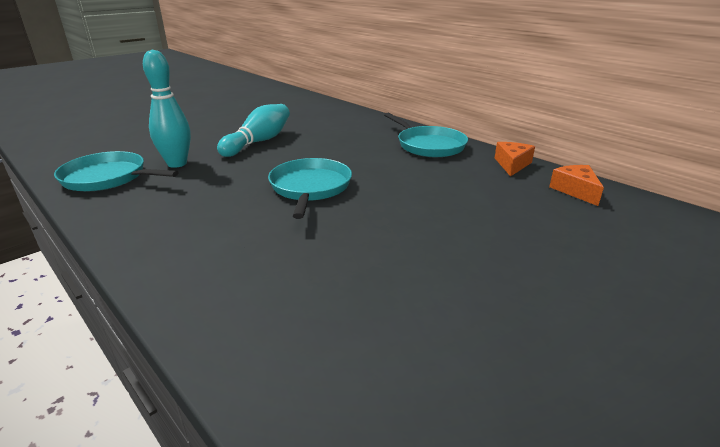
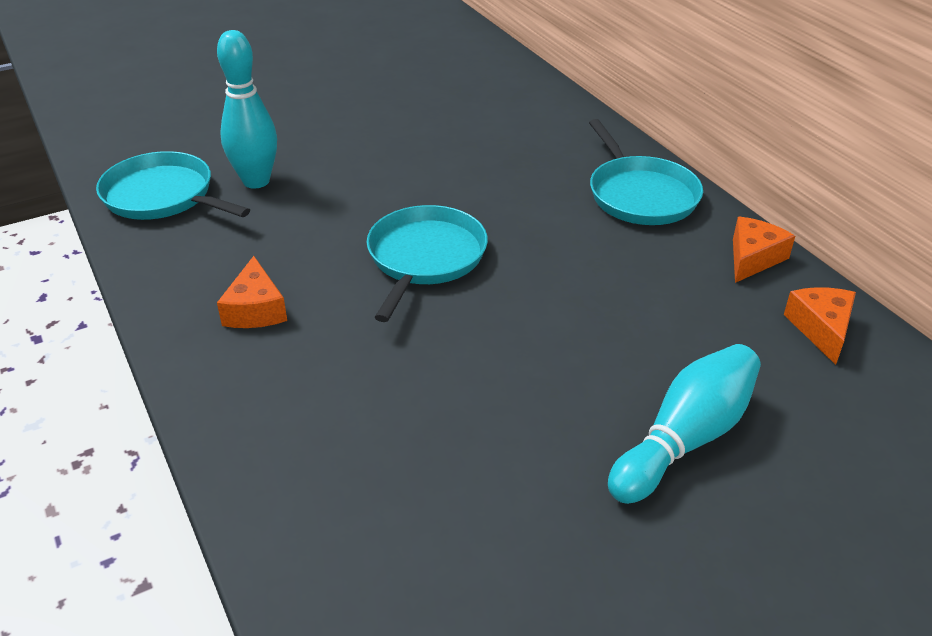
camera: 15 degrees right, 10 degrees up
(195, 229) = (255, 309): none -> orange cheese
(259, 142) = (381, 150): turquoise bowling pin -> turquoise bowling pin (685, 439)

